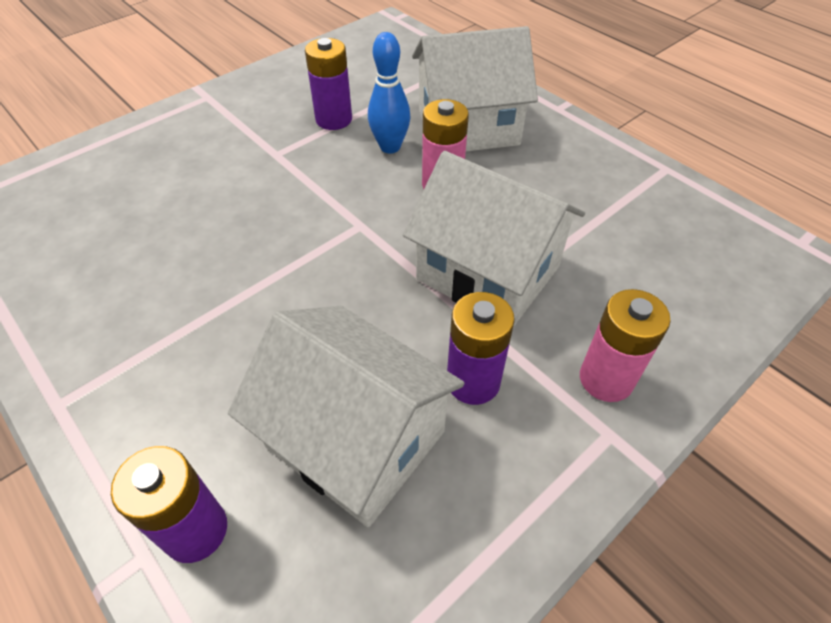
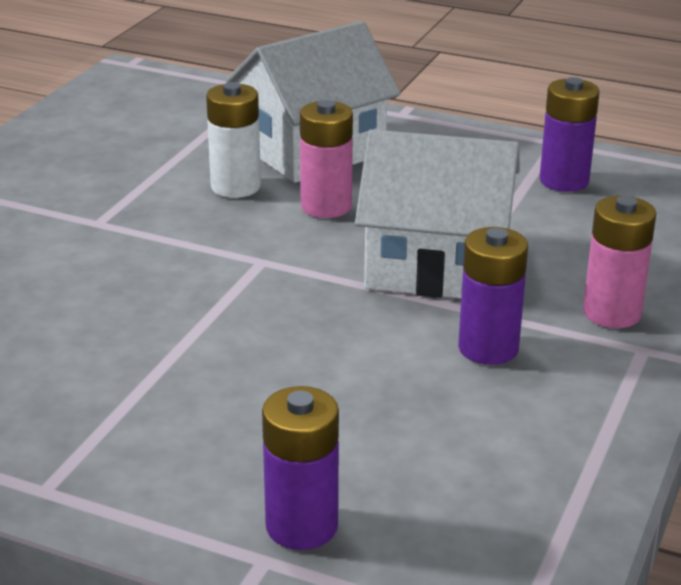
camera: 25 degrees left, 20 degrees down
(334, 119) = (142, 176): purple battery -> purple battery (564, 181)
(355, 439) = (406, 419): white house -> none
(390, 147) = (235, 187): blue bowling pin -> white battery

